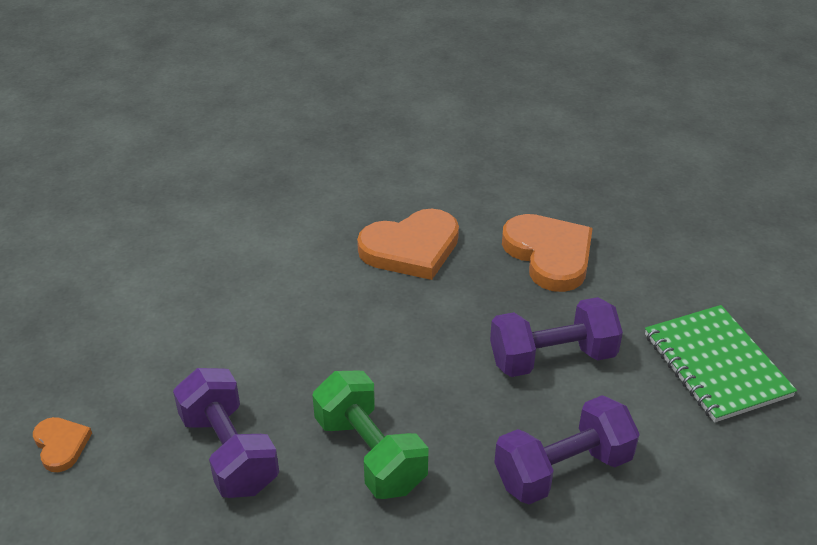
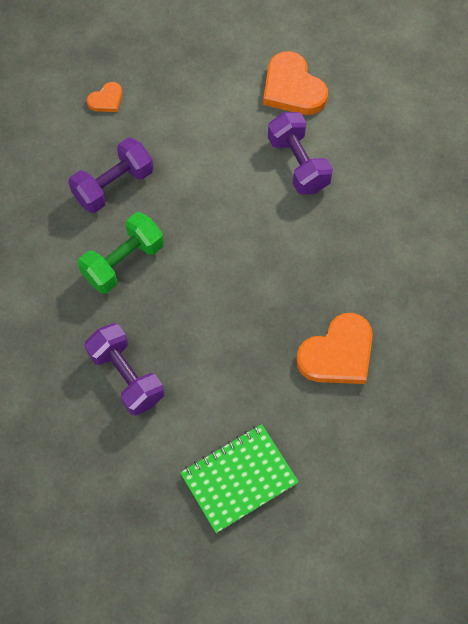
camera: 80 degrees right, 25 degrees up
(411, 248) = (322, 254): orange heart -> orange heart (292, 88)
(552, 358) = (225, 363): purple dumbbell -> purple dumbbell (298, 164)

